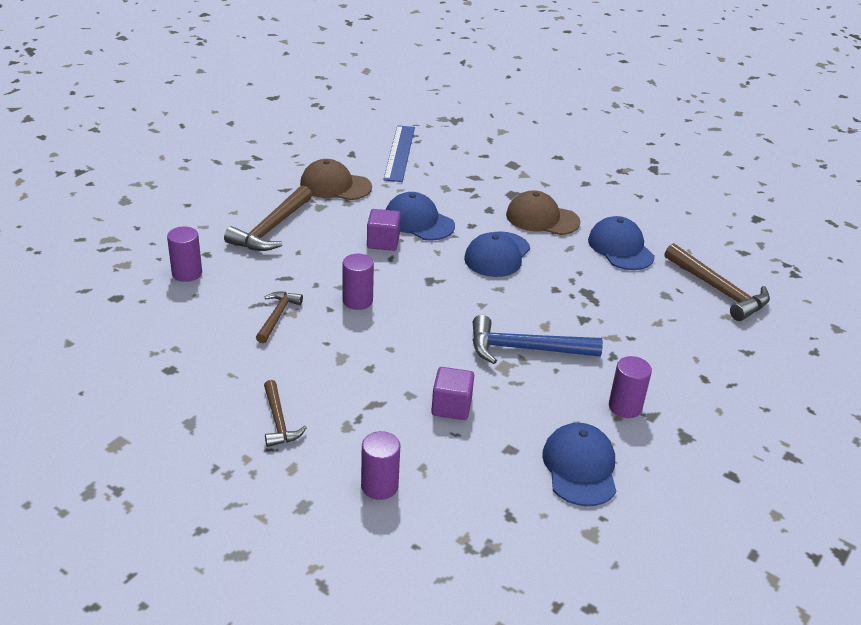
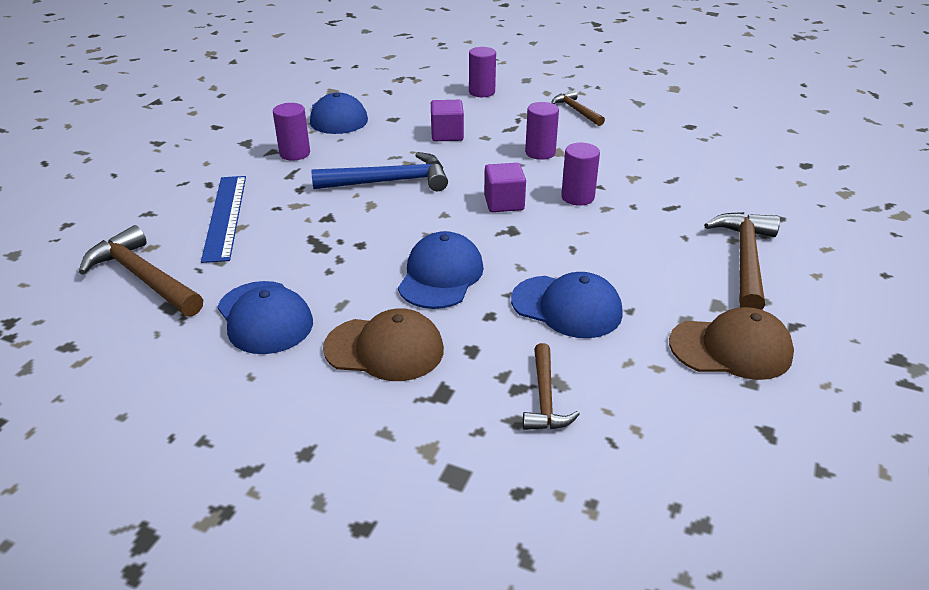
camera: 170 degrees right, 0 degrees up
(187, 273) = (773, 195): purple cylinder -> purple cylinder (540, 152)
(277, 316) = (643, 172): brown hammer -> brown hammer (545, 397)
(383, 242) = (595, 267): purple cube -> purple cube (504, 203)
(399, 153) = (686, 457): blue ruler -> blue ruler (225, 216)

